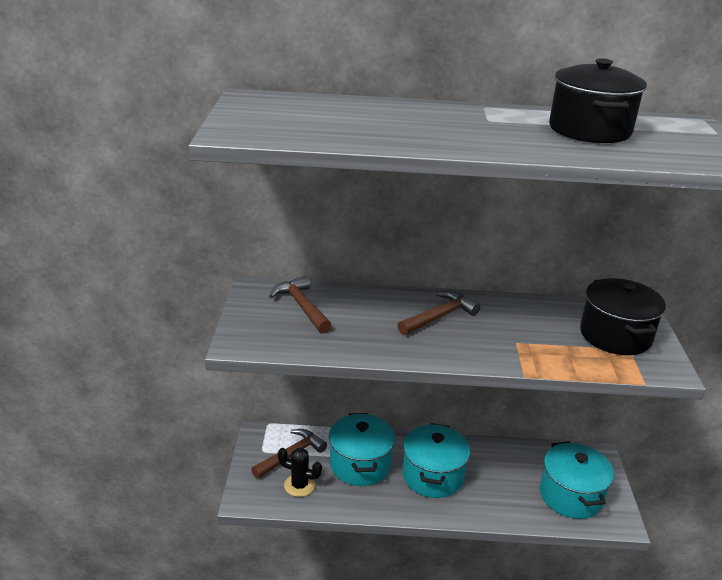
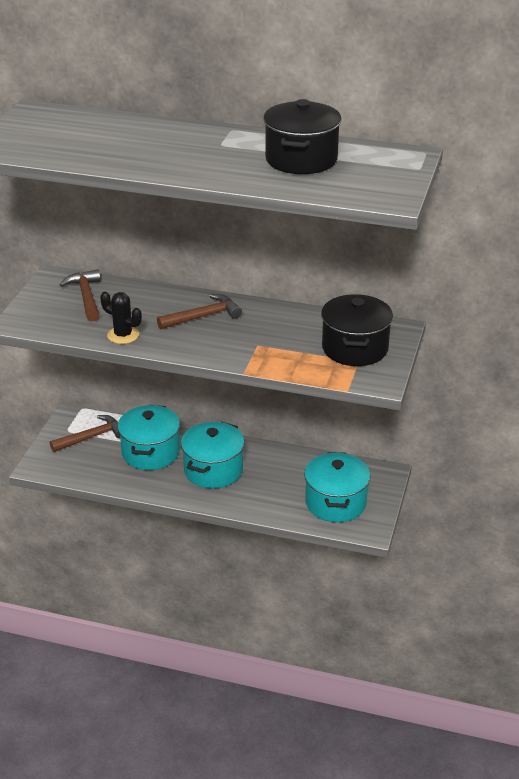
camera: 15 degrees right, 5 degrees up
(299, 485) = (88, 462): black cactus -> black cactus (123, 335)

